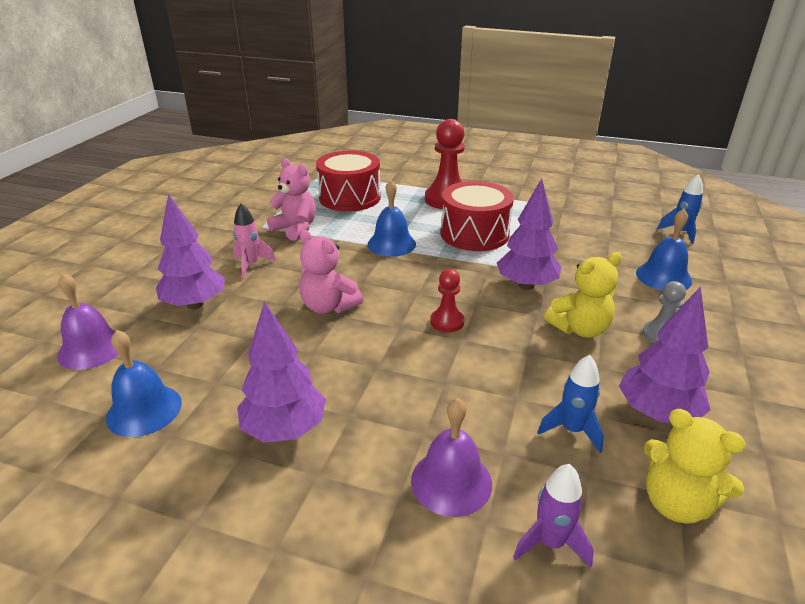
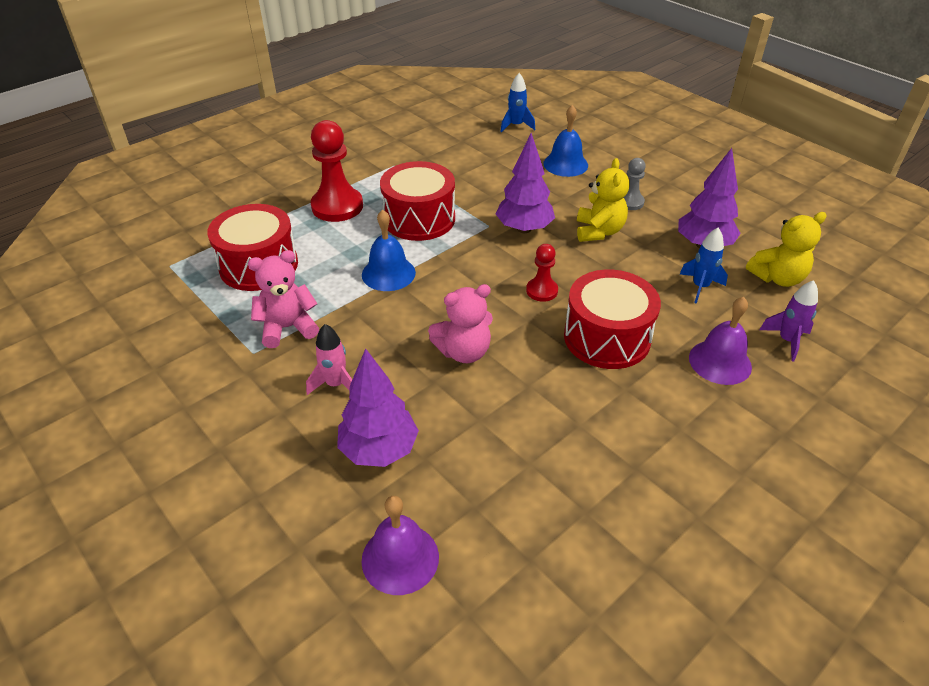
camera: 60 degrees left, 10 degrees up
(144, 410) = (539, 526): blue bell -> none
(284, 429) = (620, 433): purple tree -> none
(416, 381) = (607, 337): none -> red drum

